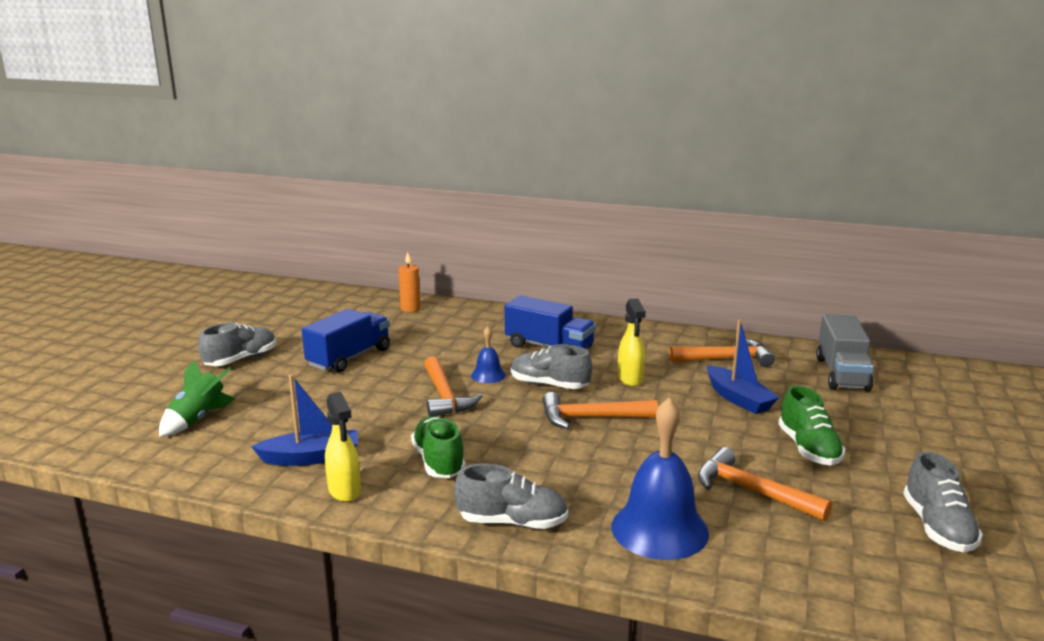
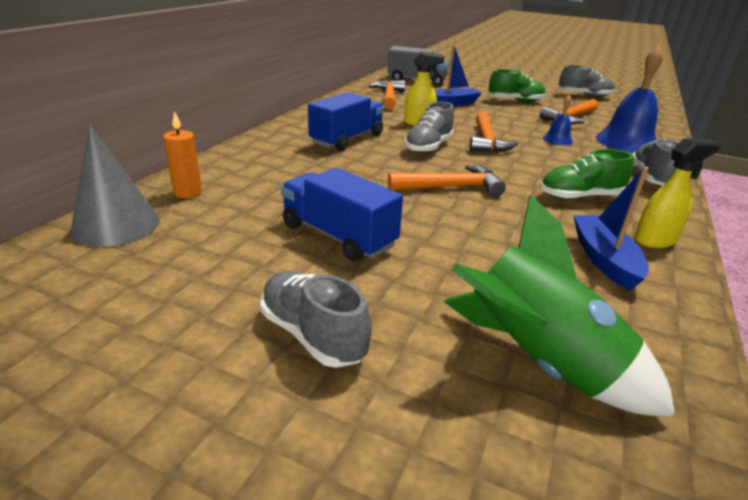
camera: 85 degrees left, 10 degrees up
(198, 419) = (538, 362): green rocket -> green rocket, size x1.59
(361, 300) = (116, 225): none -> grey cone
(488, 375) = (404, 166): blue bell -> blue bell (557, 140)

